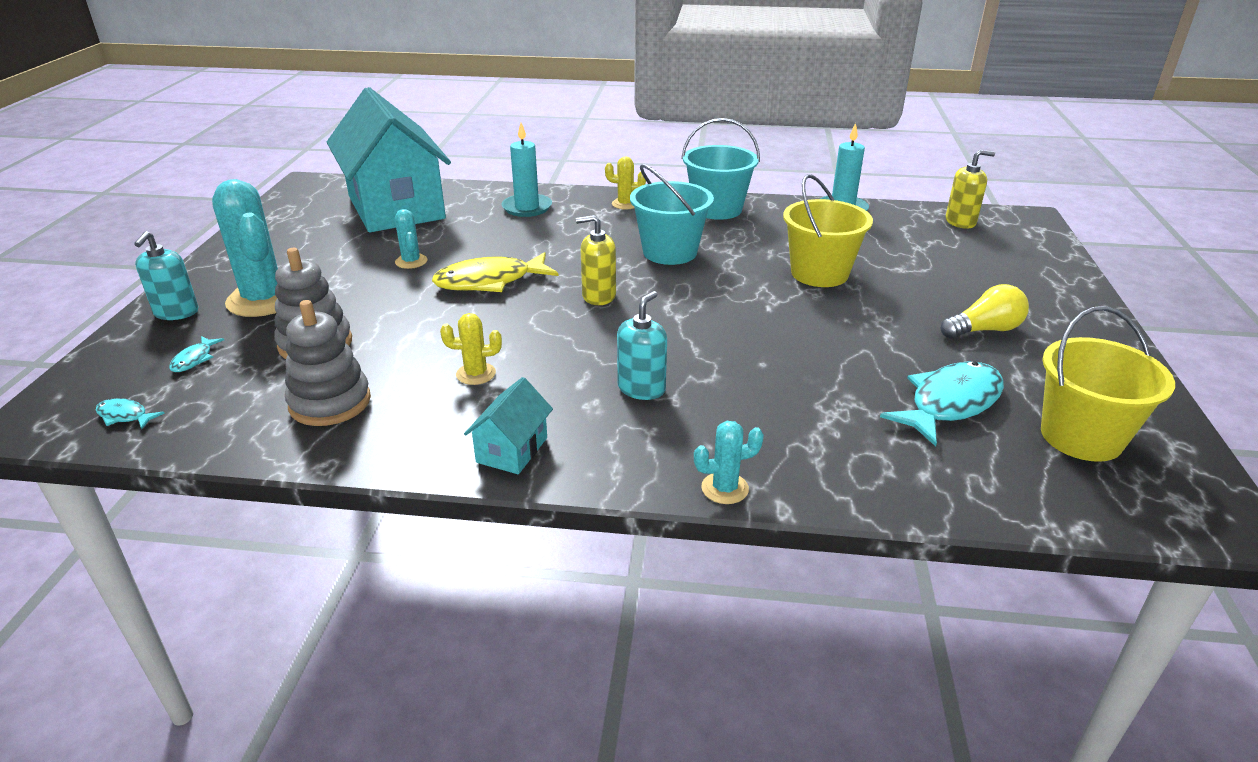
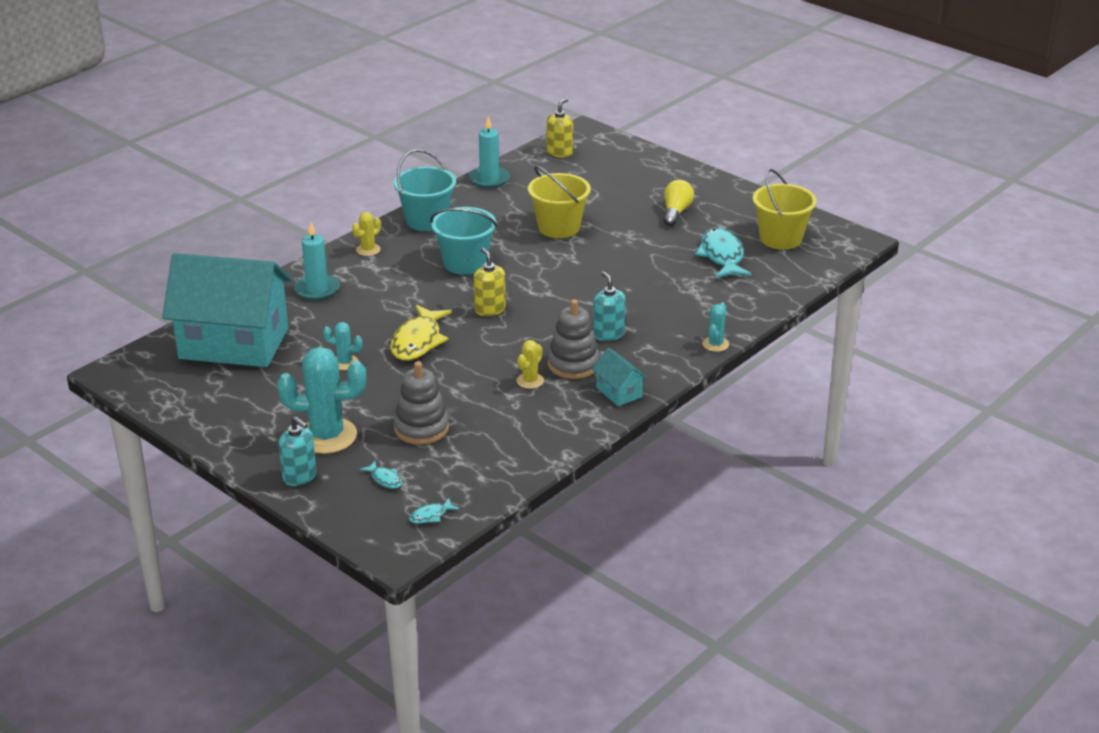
camera: 55 degrees left, 0 degrees up
(330, 402) = (503, 438): grey stacking toy -> grey stacking toy (573, 364)
(598, 296) = (490, 309): yellow soap dispenser -> yellow soap dispenser turned 120 degrees clockwise

